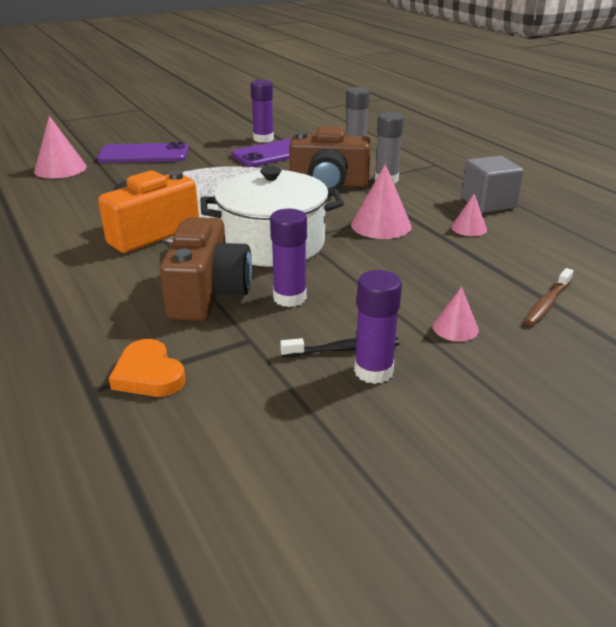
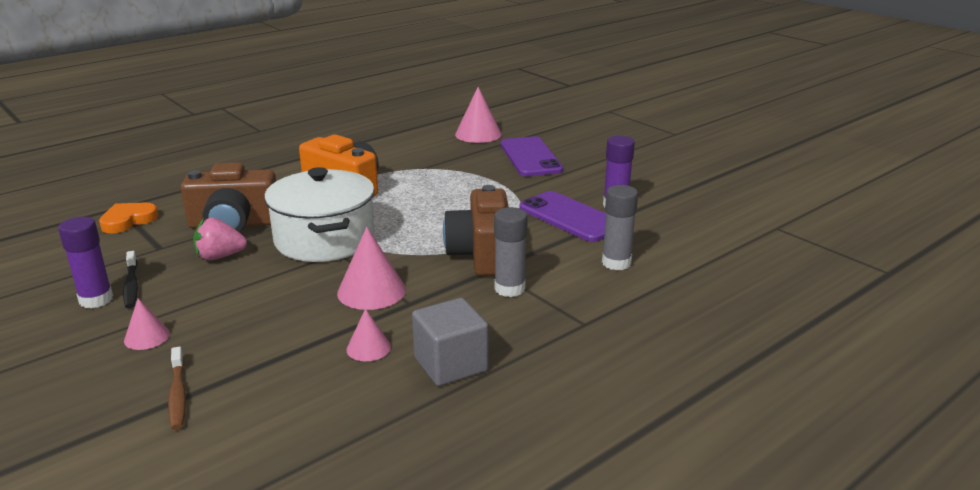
camera: 80 degrees right, 5 degrees down
(289, 298) = (220, 257): purple glue stick -> pink strawberry
(547, 303) = (178, 395): brown toothbrush -> brown toothbrush turned 135 degrees counterclockwise

